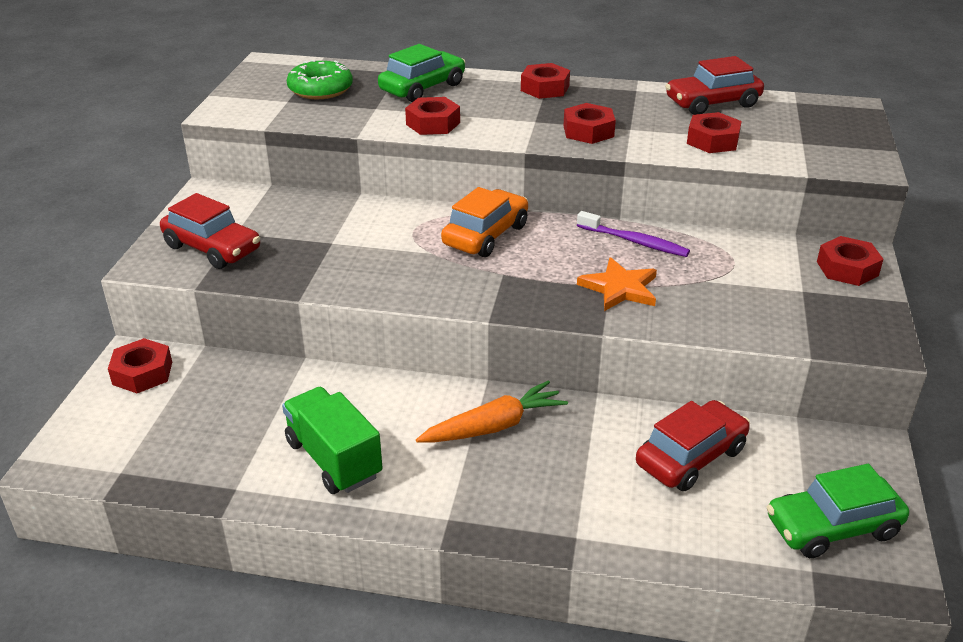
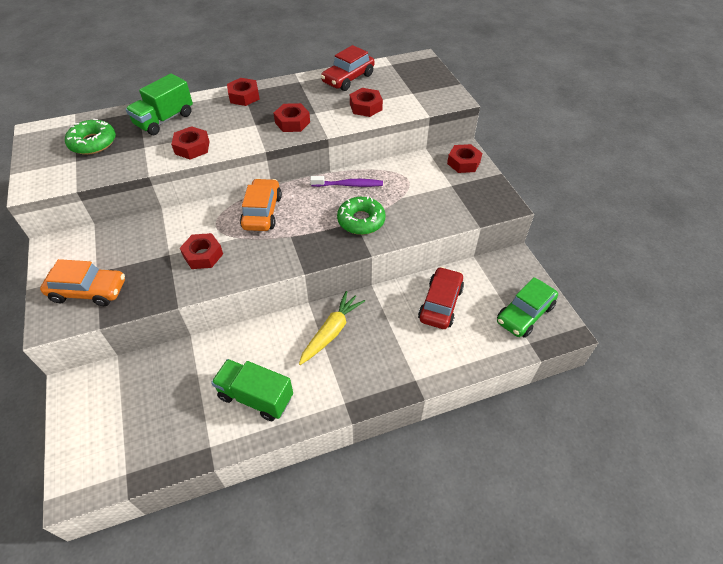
camera: 30 degrees left, 15 degrees up
(142, 373) = (88, 395): red nut -> red nut (203, 255)
(212, 248) = (89, 291): red car -> orange car
(422, 88) = (164, 120): green car -> green truck
(494, 426) = (331, 332): orange carrot -> yellow carrot
(620, 288) = (361, 220): orange star -> green donut

